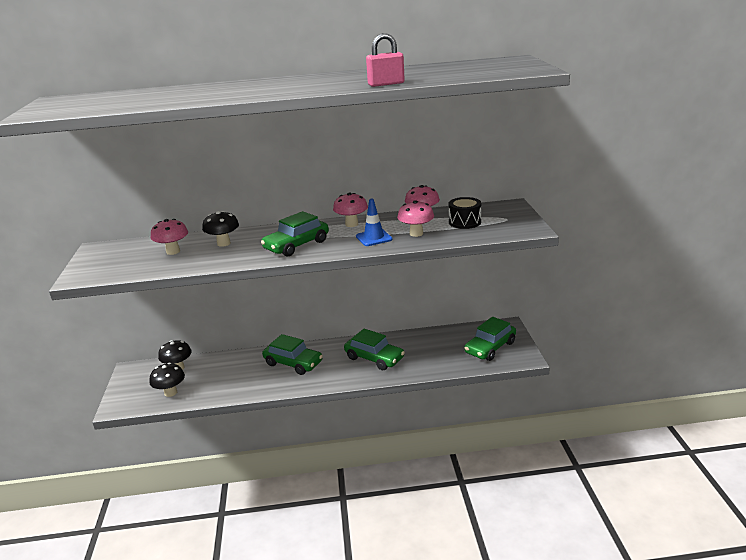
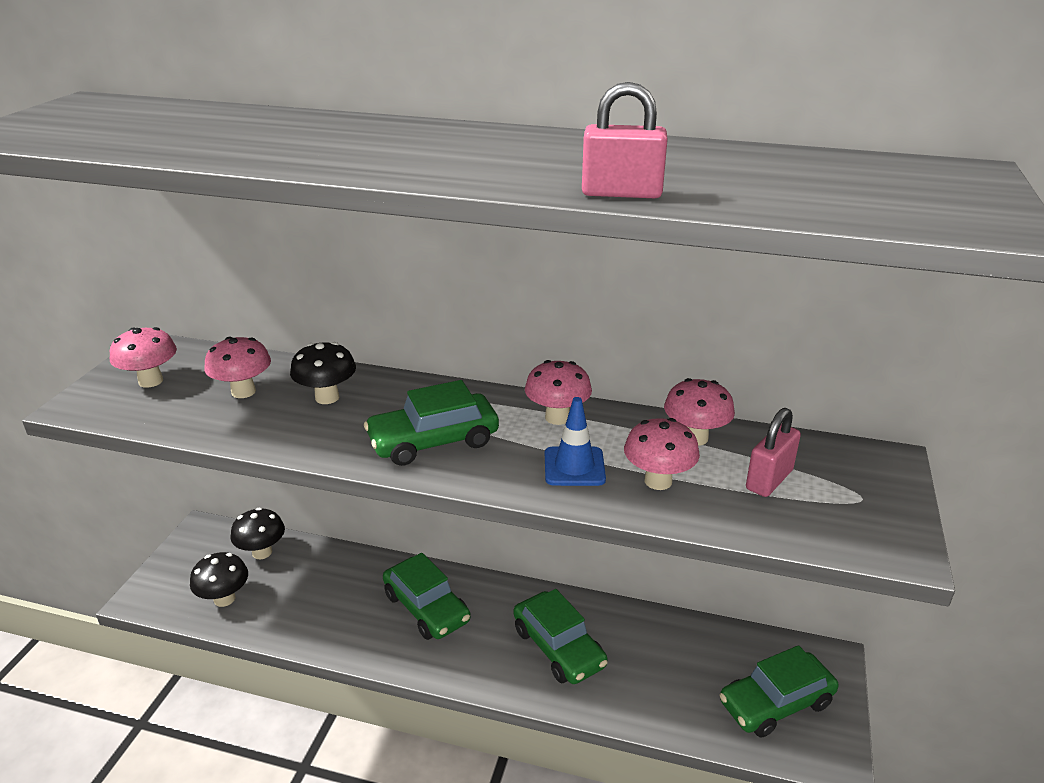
camera: 20 degrees right, 5 degrees up
(112, 260) = (150, 381): none -> pink mushroom
(464, 222) = (769, 480): black drum -> pink padlock

